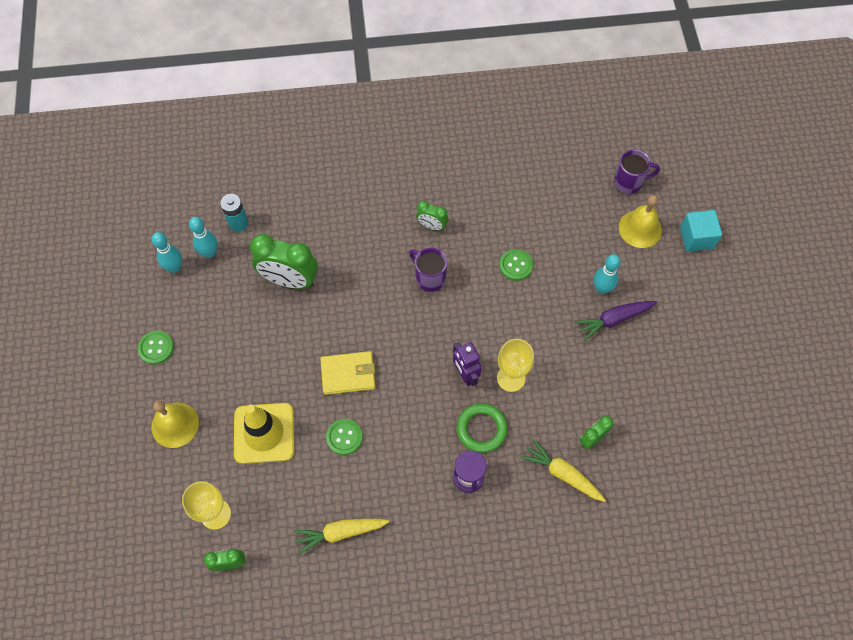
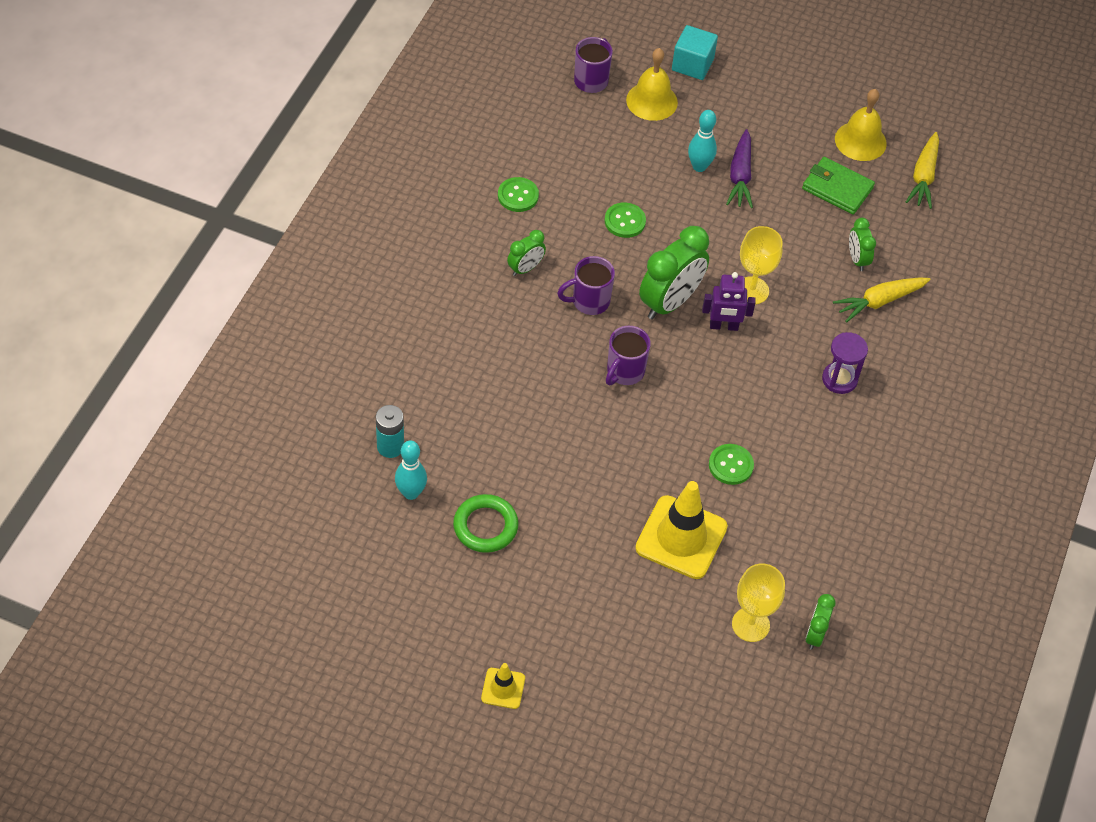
camera: 65 degrees left, 10 degrees down
(88, 380) = (503, 688): none -> yellow traffic cone
(156, 348) = (505, 600): green button -> green button (518, 196)
(174, 267) = (406, 537): turquoise bowling pin -> none
(175, 425) = (617, 620): yellow bell -> yellow bell (860, 141)
(289, 280) = (504, 430): green clock -> green clock (670, 302)
(340, 533) = (836, 518): yellow carrot -> yellow carrot (923, 176)
(348, 374) = (658, 428): yellow wallet -> none
(383, 329) = (624, 372): none -> purple mug
(481, 429) = (793, 343): green ring -> green ring (485, 526)
(652, 392) = (837, 188): none -> green wallet

